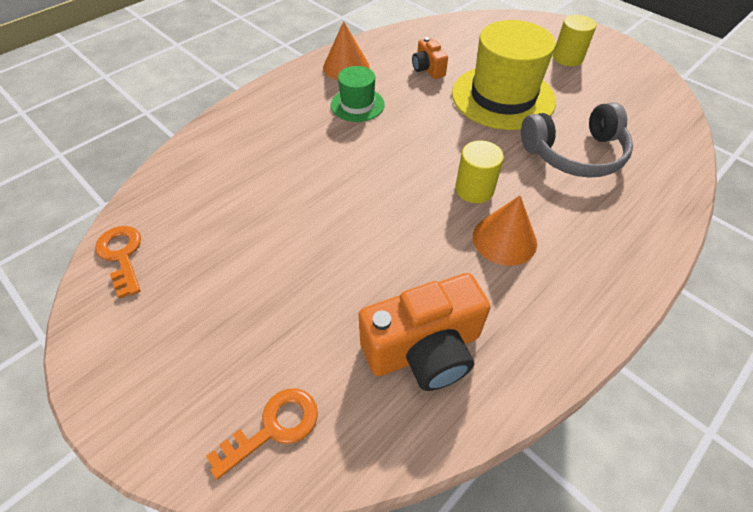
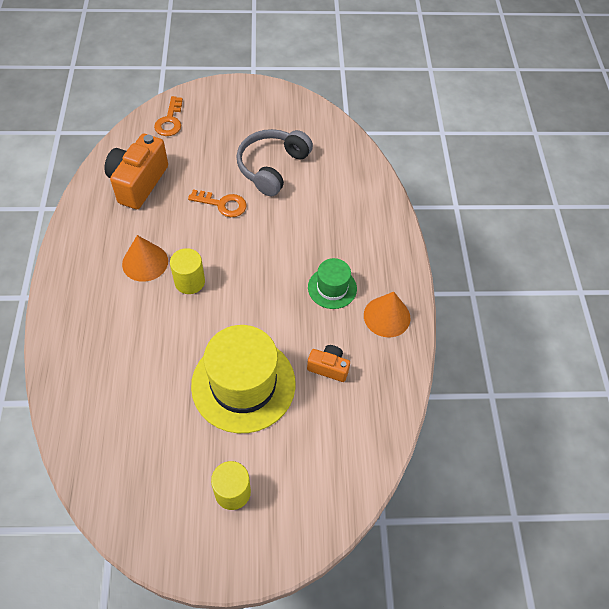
camera: 130 degrees right, 5 degrees up
(122, 255) = (315, 119): orange key -> orange key (222, 204)
(575, 154) = (147, 365): grey headphones -> grey headphones (272, 167)

